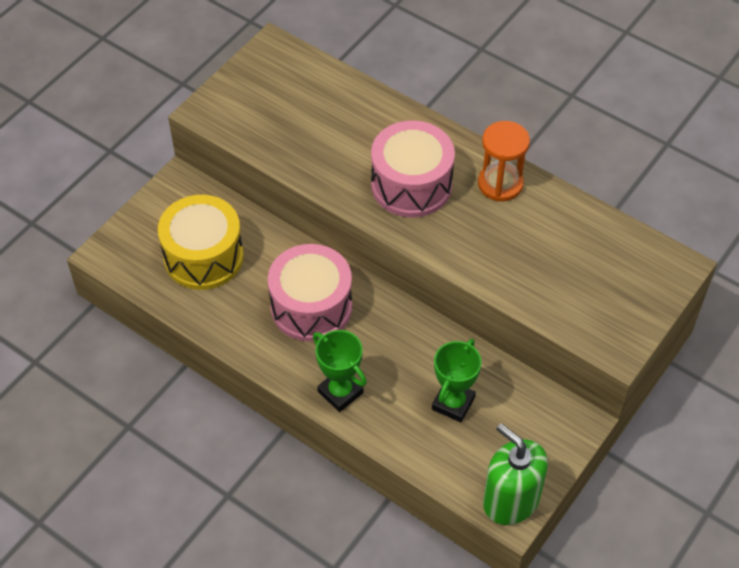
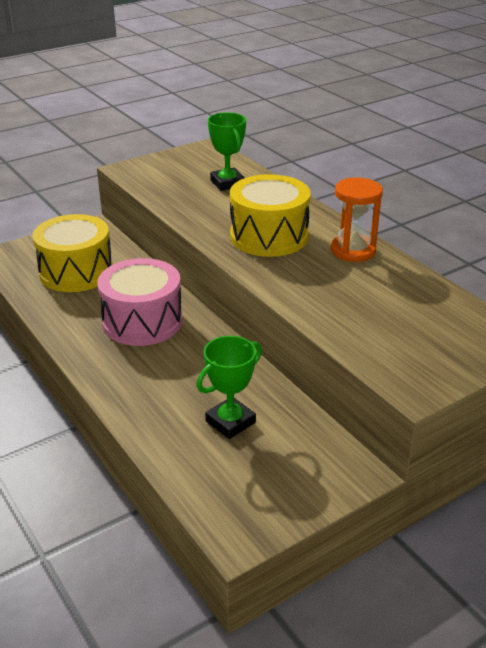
camera: 20 degrees right, 20 degrees down
(340, 392) = (125, 386): green trophy -> green trophy (227, 183)
(411, 185) = (269, 236): pink drum -> yellow drum
(511, 500) = (244, 522): green soap dispenser -> none

